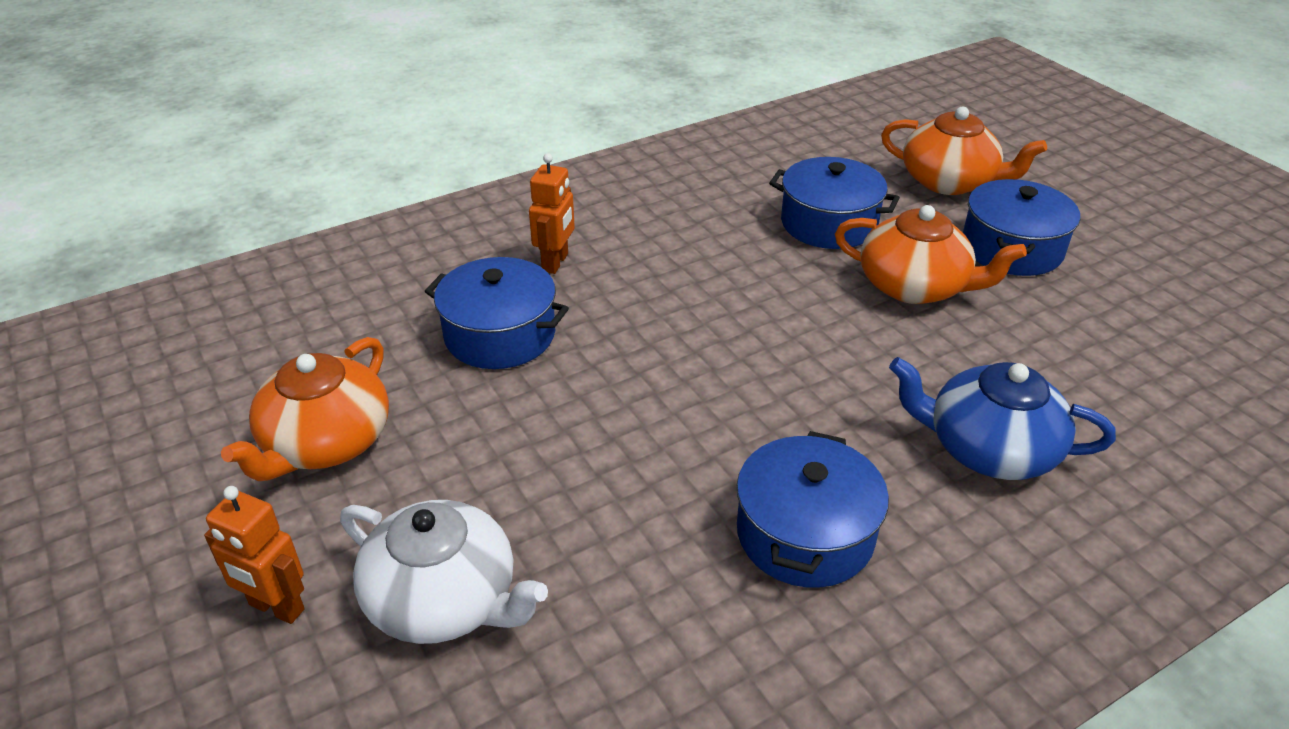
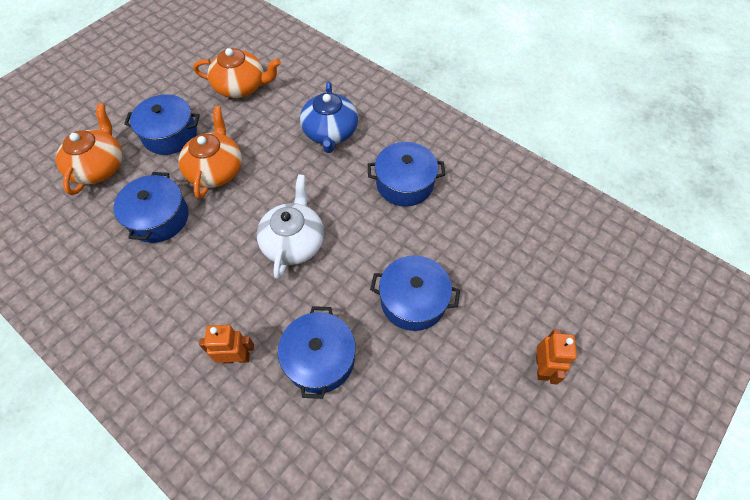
camera: 110 degrees left, 20 degrees up
(326, 442) = (442, 409): orange teapot -> orange teapot (241, 86)
(444, 600) = (501, 300): white teapot -> white teapot (294, 242)
(526, 464) = (413, 300): none -> blue pot

